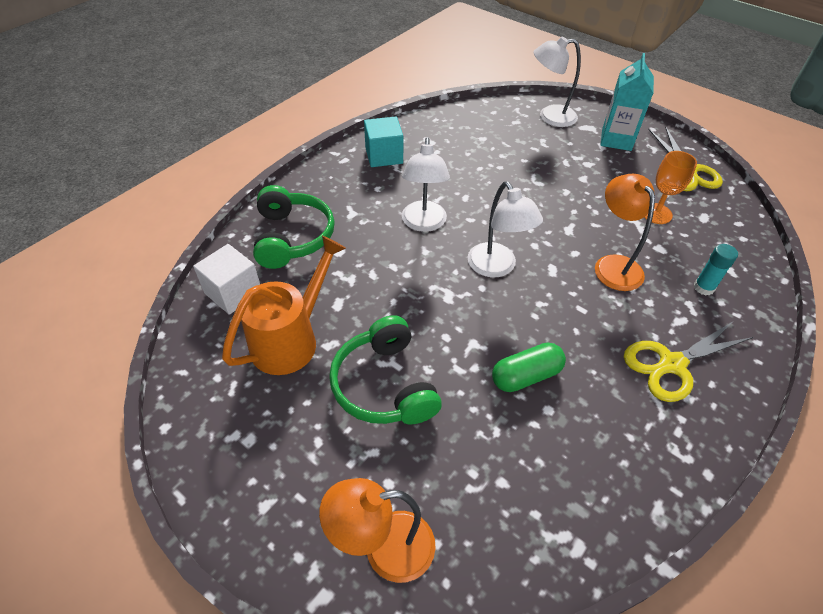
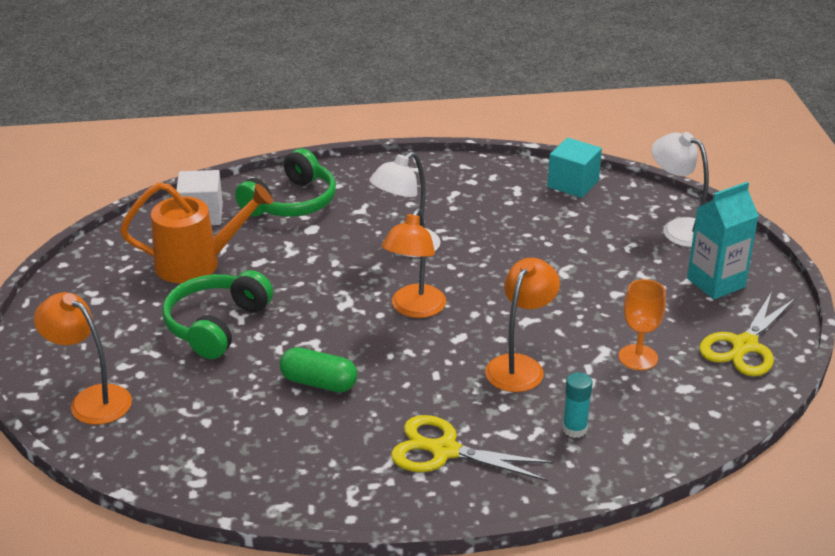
camera: 45 degrees right, 15 degrees down
(384, 155) = (455, 182): turquoise cube -> turquoise cube (573, 184)
(496, 267) = (414, 309): white lamp -> orange lamp

